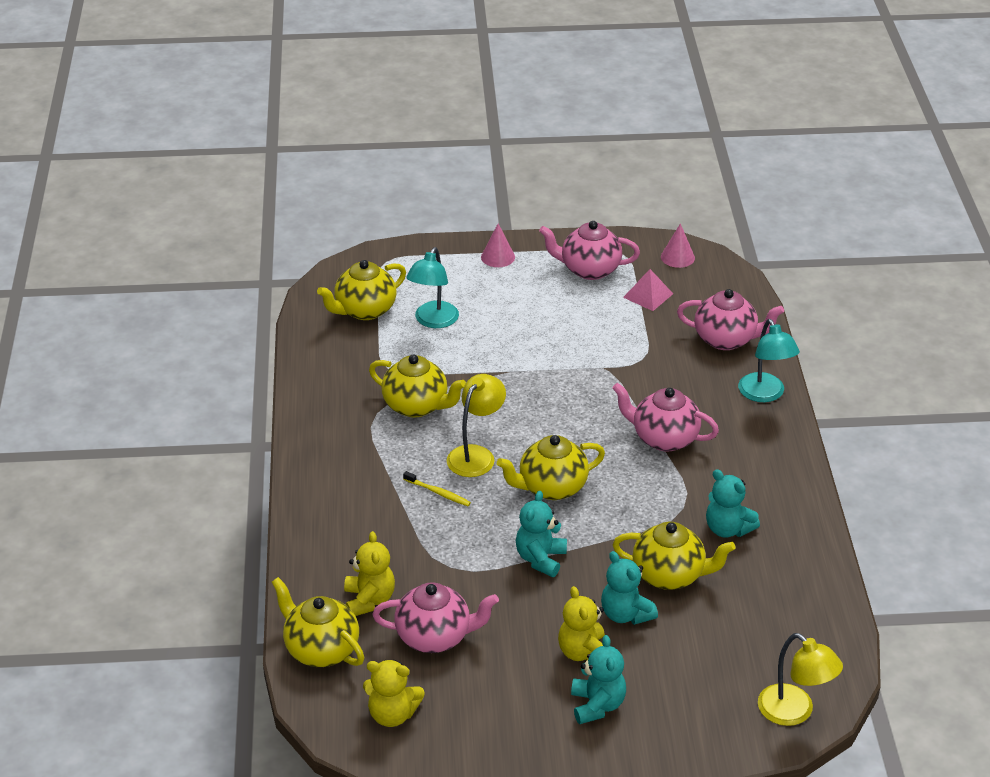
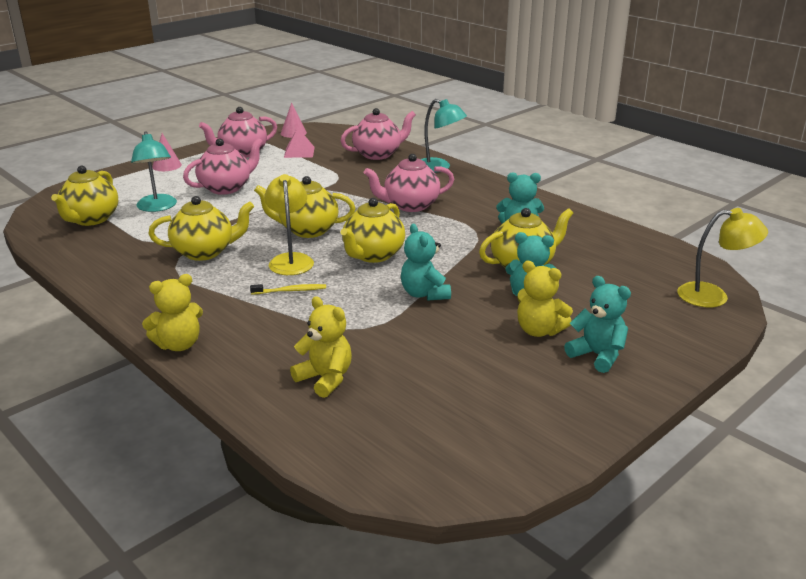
camera: 40 degrees left, 10 degrees down
(321, 649) = (328, 434): yellow teapot -> yellow teapot (307, 230)
(392, 714) = (459, 447): yellow teddy bear -> yellow teddy bear (179, 344)
(435, 637) = (415, 376): pink teapot -> pink teapot (226, 188)

